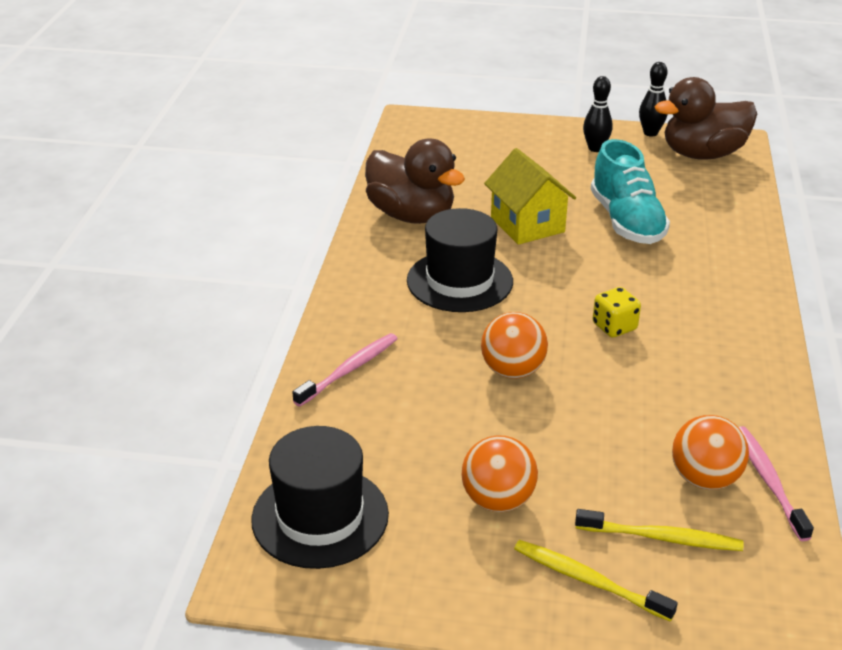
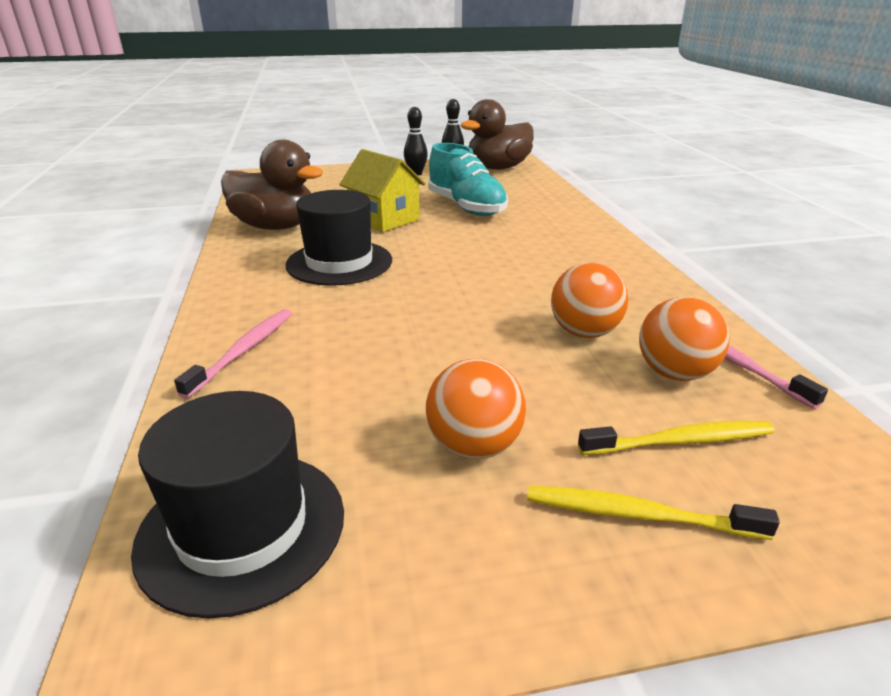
camera: 20 degrees left, 5 degrees down
(512, 371) = (425, 320): orange ball -> orange ball (584, 332)
(614, 327) = (501, 272): yellow dice -> none

